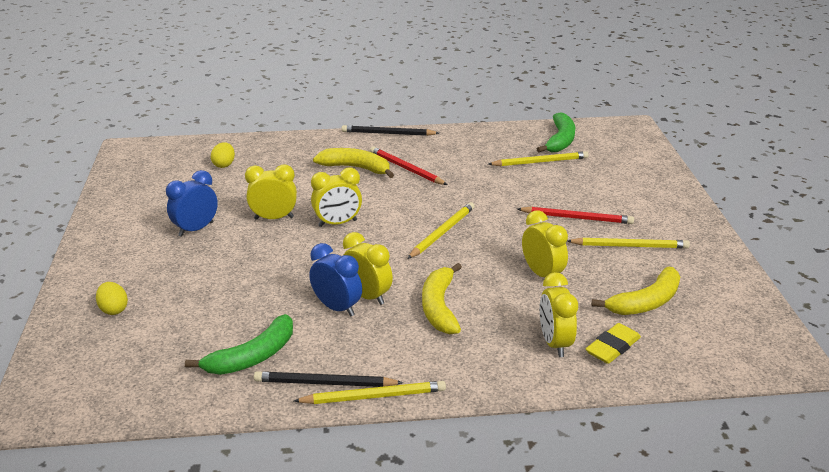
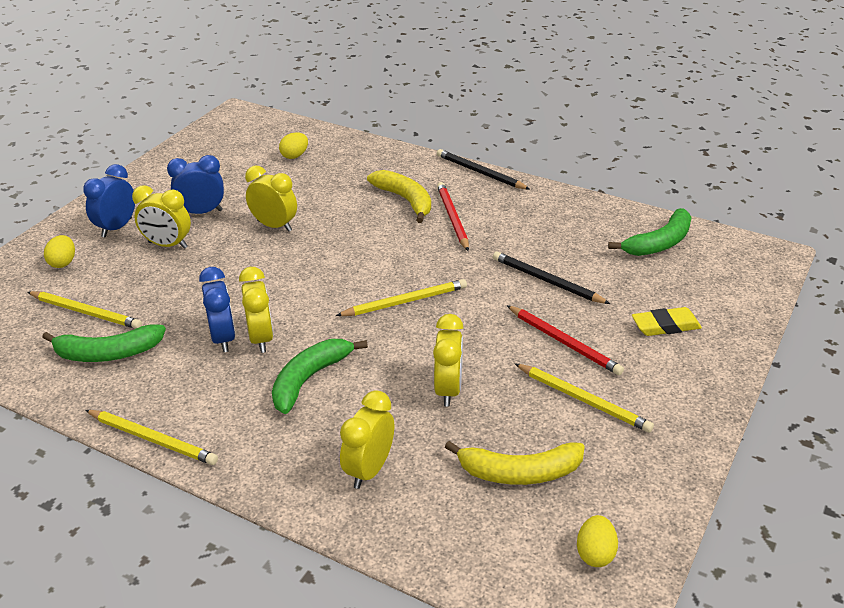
camera: 35 degrees right, 5 degrees up
(130, 266) = (117, 228): none -> blue clock
(325, 383) = (131, 406): black pencil -> black pencil (547, 281)
(337, 223) = (321, 253): yellow clock -> yellow clock (167, 245)
(439, 307) = (309, 379): yellow banana -> green banana
(540, 162) = (603, 261): yellow pencil -> yellow pencil (86, 312)
(612, 347) = (421, 504): yellow eraser -> yellow eraser (665, 326)
(741, 325) = (595, 554): none -> yellow egg

